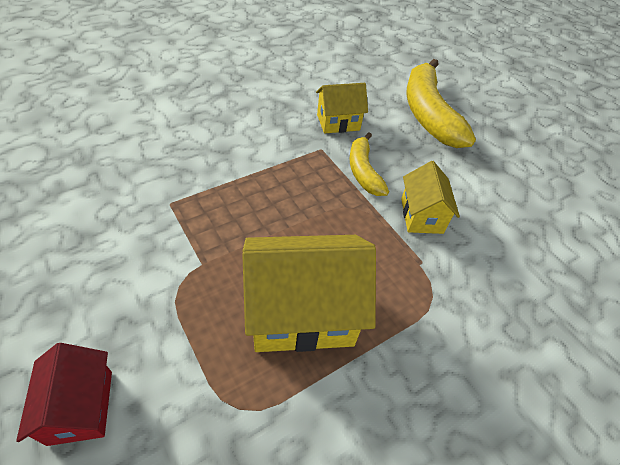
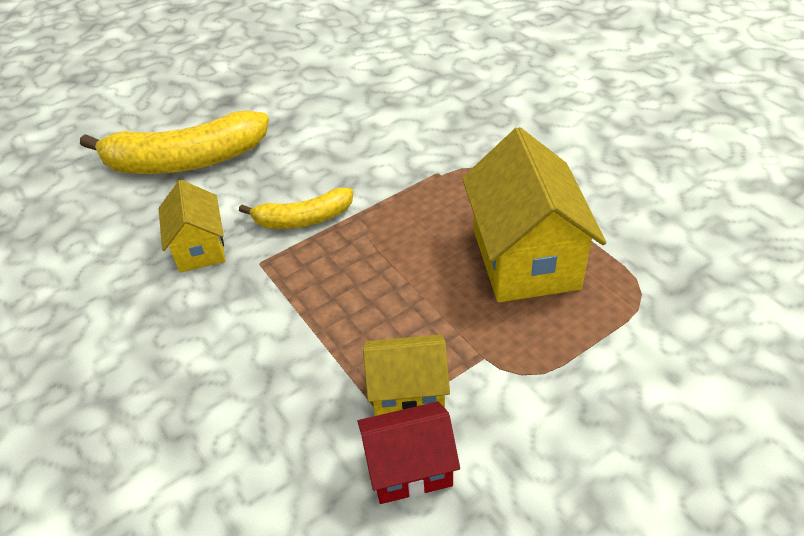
camera: 85 degrees left, 5 degrees down
(81, 407) = (694, 424): red house -> red house (409, 468)
(421, 215) = (372, 171): yellow house -> yellow house (408, 393)

